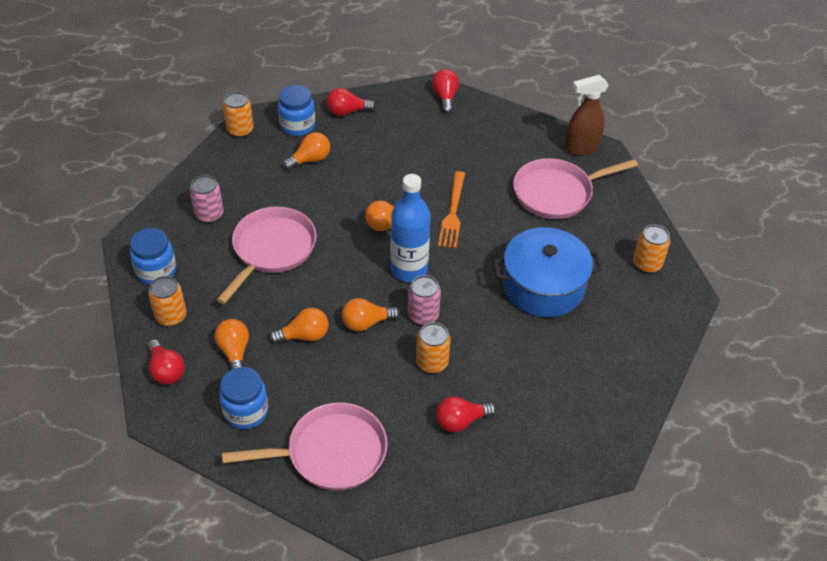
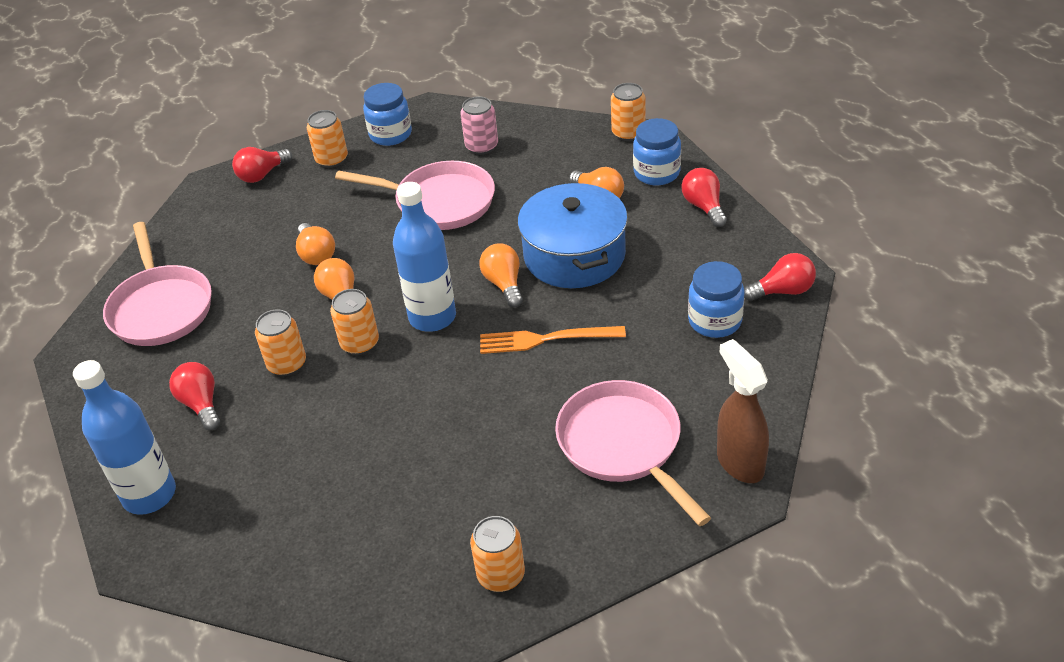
camera: 85 degrees right, 5 degrees down
(234, 352) = (289, 211): orange light bulb -> none
(246, 411) = (213, 237): blue jar -> blue jar (715, 321)
(423, 315) = (360, 343): pink can -> orange can
(543, 286) = (430, 453): blue pot -> blue pot (574, 255)
(548, 456) = (149, 495): none -> blue bottle

